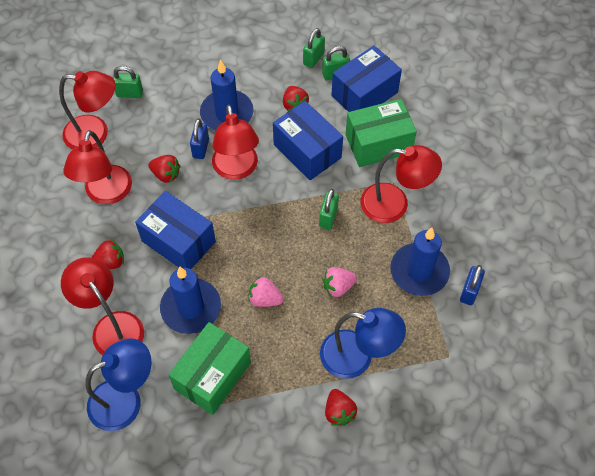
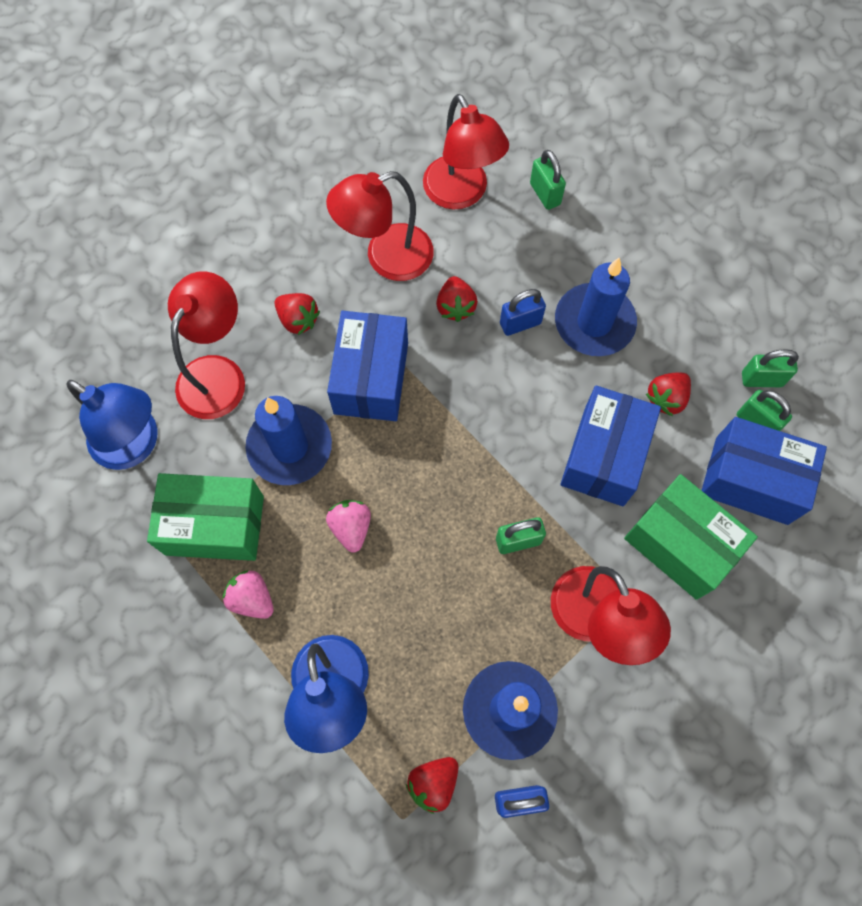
camera: 60 degrees right, 10 degrees up
(237, 169) = (517, 384): red lamp -> none
(338, 287) = (421, 611): pink strawberry -> pink strawberry (252, 598)
(339, 412) = (245, 709): red strawberry -> red strawberry (433, 783)

